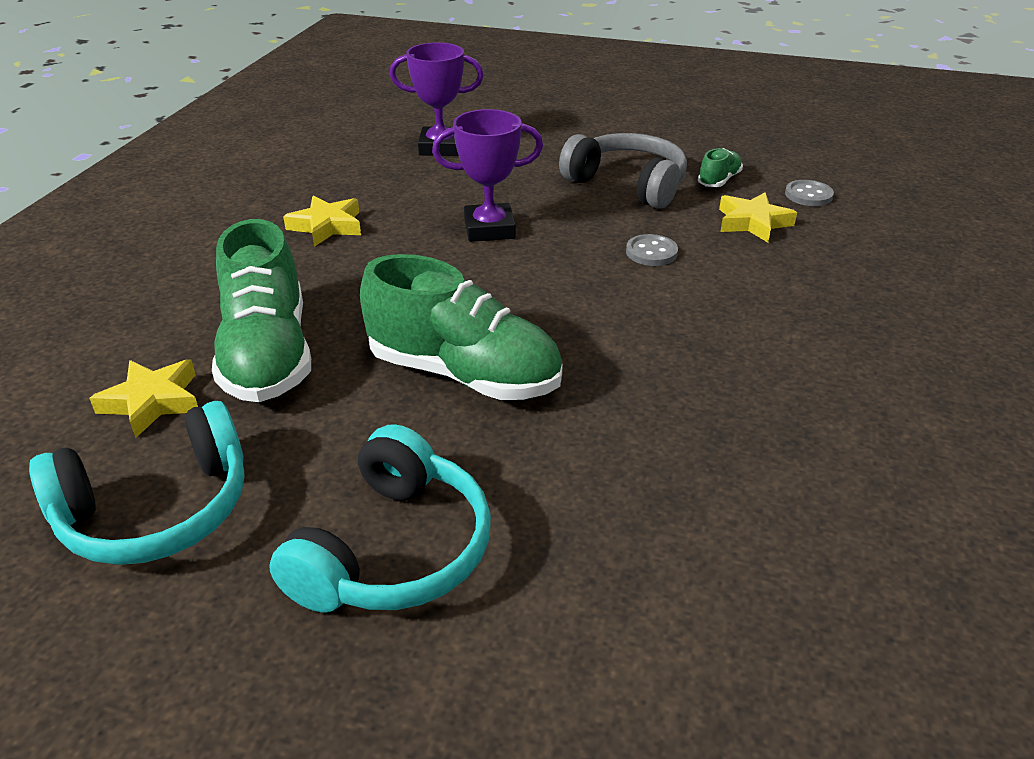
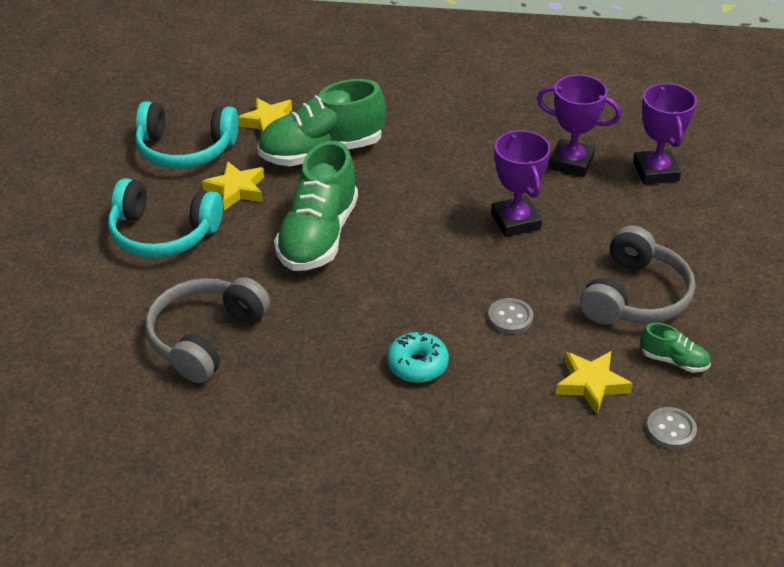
camera: 80 degrees right, 5 degrees up
(157, 509) = (185, 149): turquoise headphones -> turquoise headphones turned 45 degrees counterclockwise
(327, 226) = (488, 140): yellow star -> yellow star (236, 190)
(401, 185) = (571, 163): none -> purple trophy
(670, 505) = (206, 338): none -> grey headphones
(727, 319) = (417, 365): none -> turquoise donut

